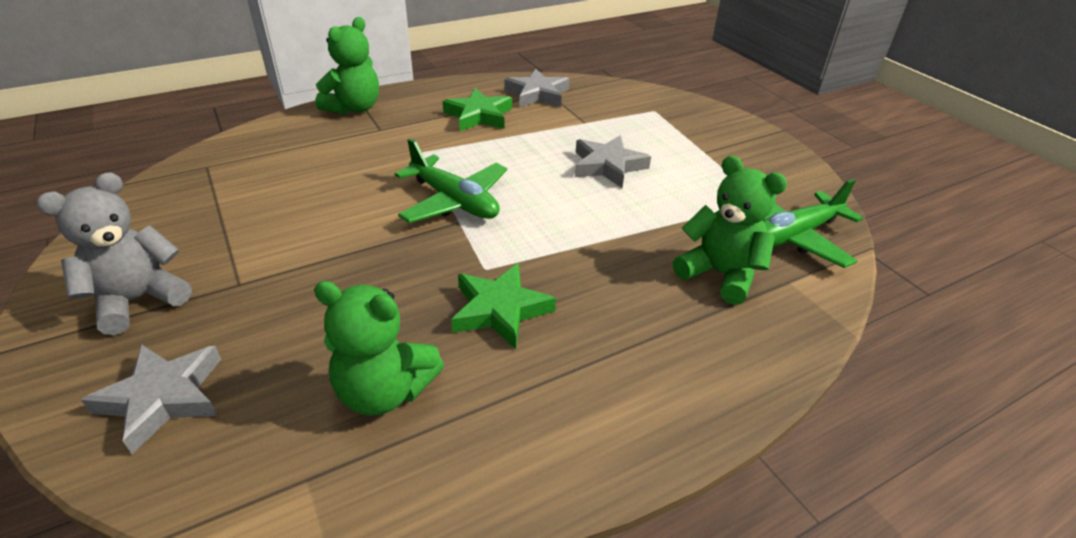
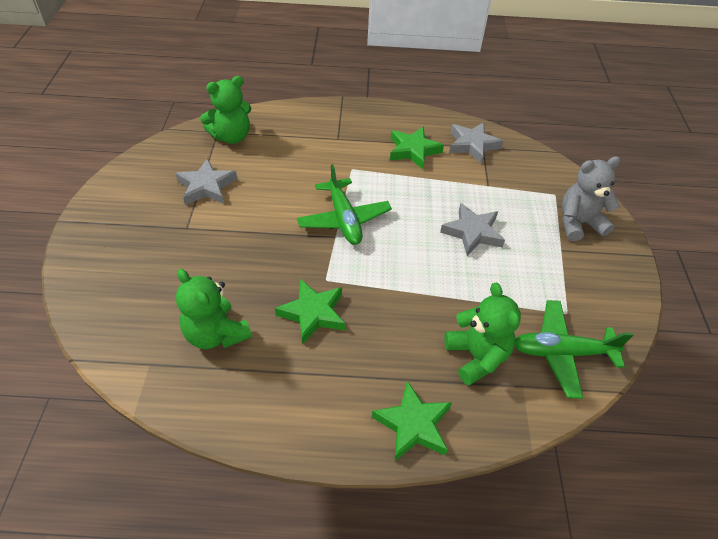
camera: 30 degrees right, 10 degrees up
(138, 300) = (134, 216): grey teddy bear -> grey teddy bear (579, 223)
(163, 398) = (115, 283): grey star -> grey star (206, 186)
(354, 108) = (333, 113): green teddy bear -> green teddy bear (231, 136)
(722, 372) = (413, 424): none -> green star

